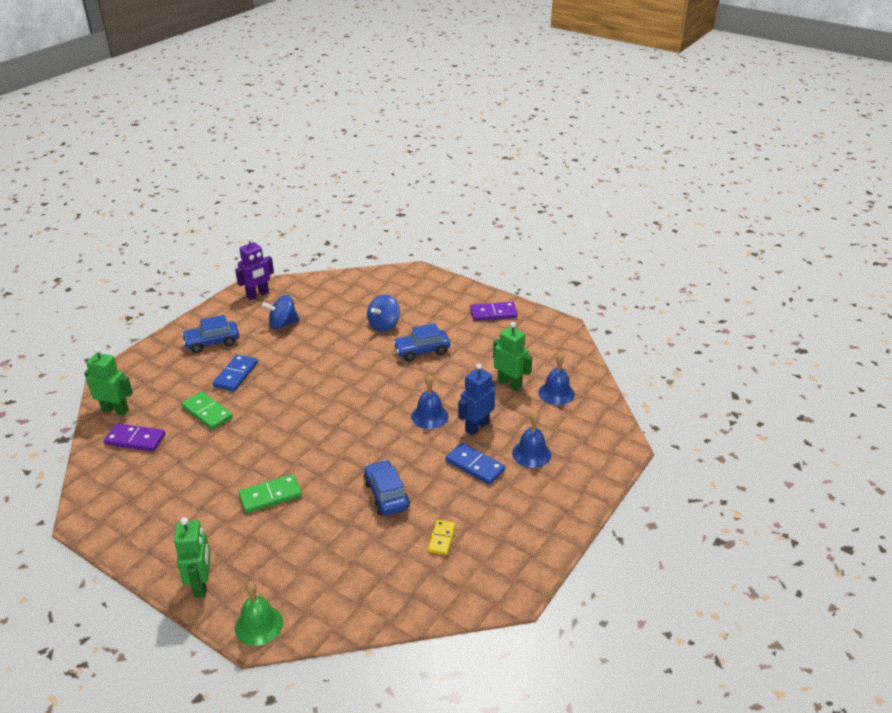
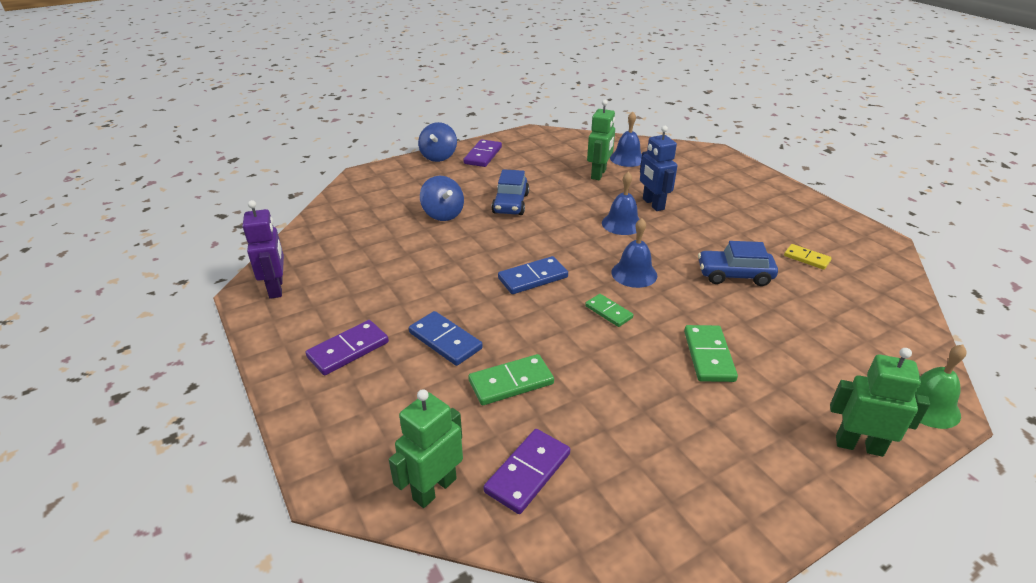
camera: 65 degrees left, 0 degrees up
(212, 342) = (348, 350): blue car -> purple domino
(283, 324) = (368, 281): blue spinning top -> blue spinning top (438, 156)
(300, 436) = (608, 312): none -> green domino
(475, 465) = (709, 218): blue domino -> blue domino (533, 278)
(509, 383) = (599, 174): green robot -> green robot turned 135 degrees clockwise
(531, 453) = (704, 189): blue bell -> blue bell (634, 273)

